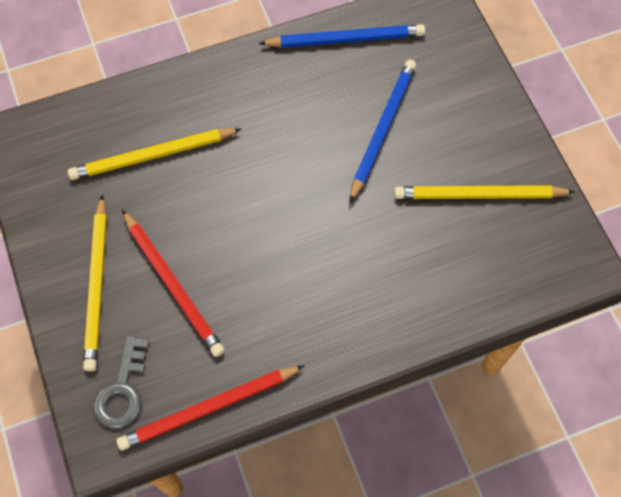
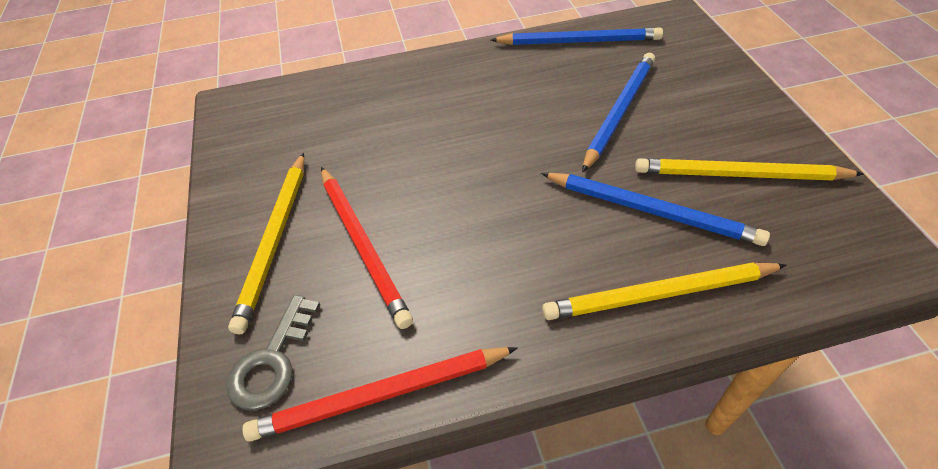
camera: 10 degrees right, 15 degrees down
(153, 156) = (366, 125): yellow pencil -> yellow pencil (659, 294)
(406, 236) = (651, 210): none -> blue pencil

